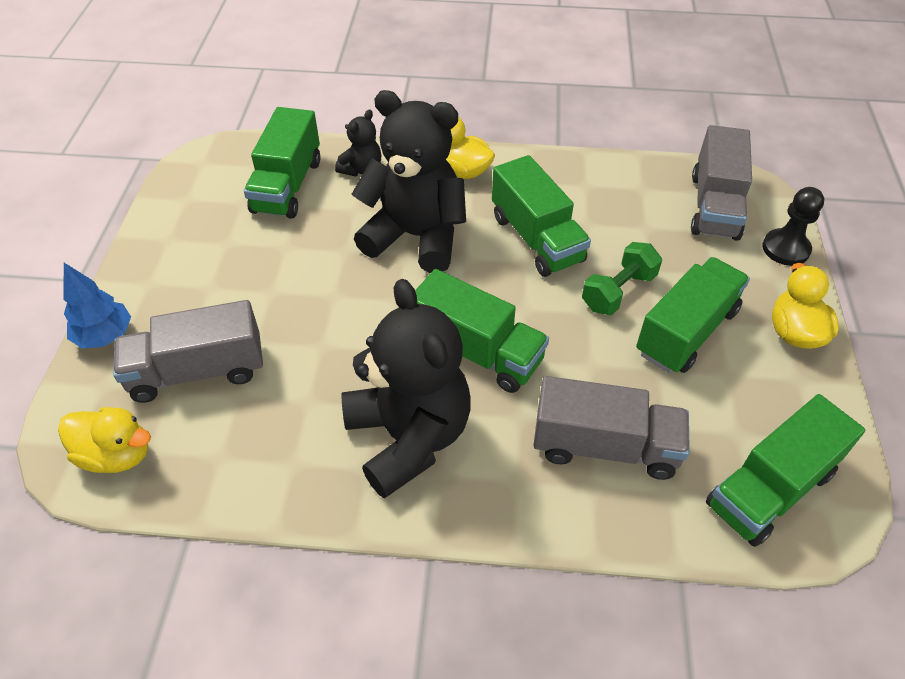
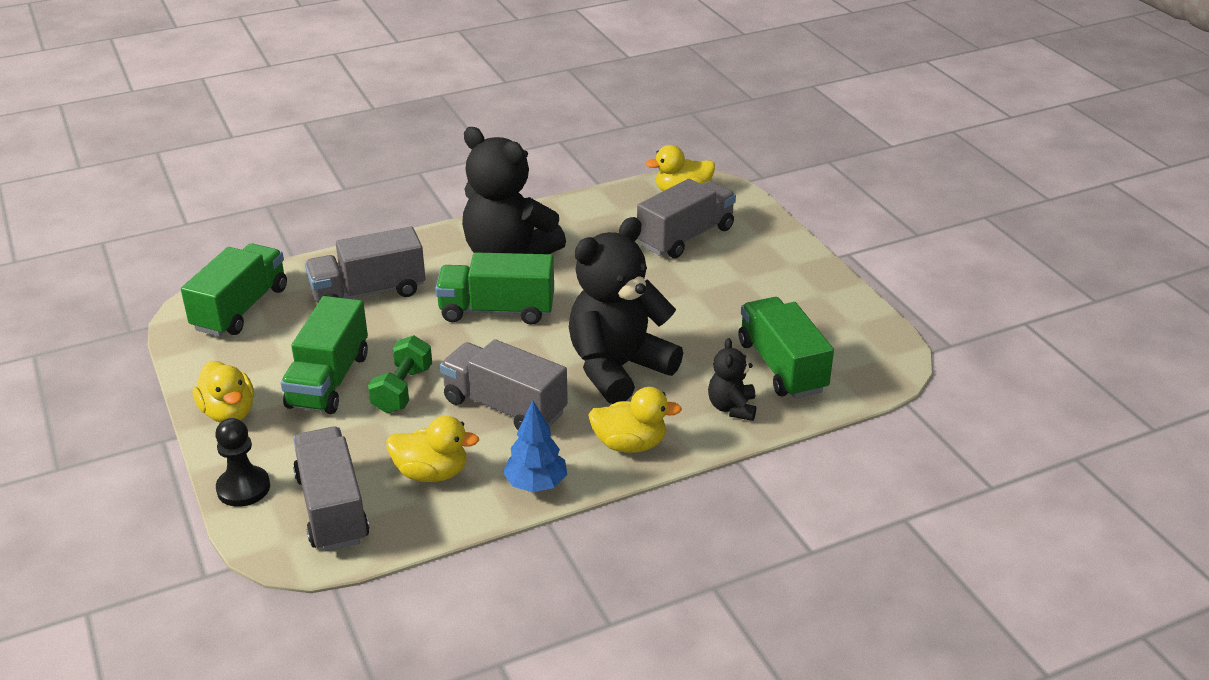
camera: 150 degrees right, 15 degrees down
(105, 336) = (774, 231): blue tree -> blue tree (536, 484)
(416, 236) = (618, 368): black teddy bear -> black teddy bear turned 150 degrees clockwise
(536, 238) = (504, 407): green truck -> grey truck
(626, 205) = (431, 473): none -> yellow duck

